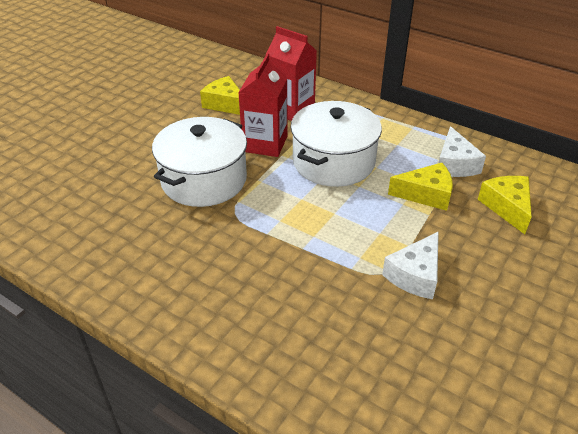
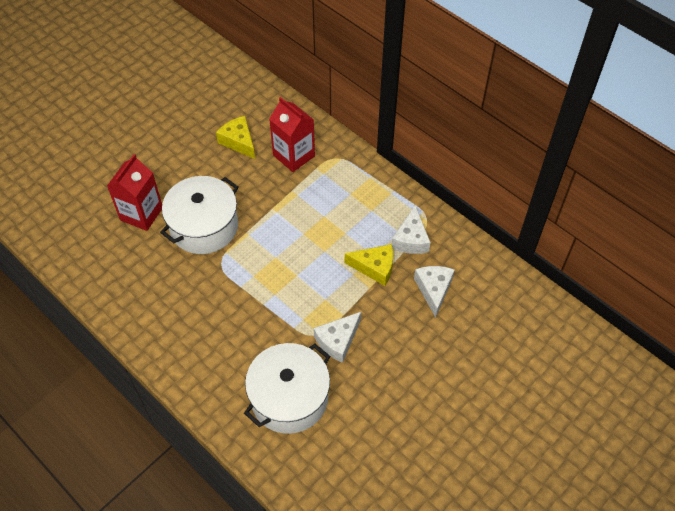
camera: 10 degrees right, 15 degrees up
(265, 144) = (261, 194): red carton -> red carton (141, 214)
(333, 162) = (312, 222): white pot -> white pot (289, 398)
(507, 207) = (434, 290): yellow cheese -> white cheese

